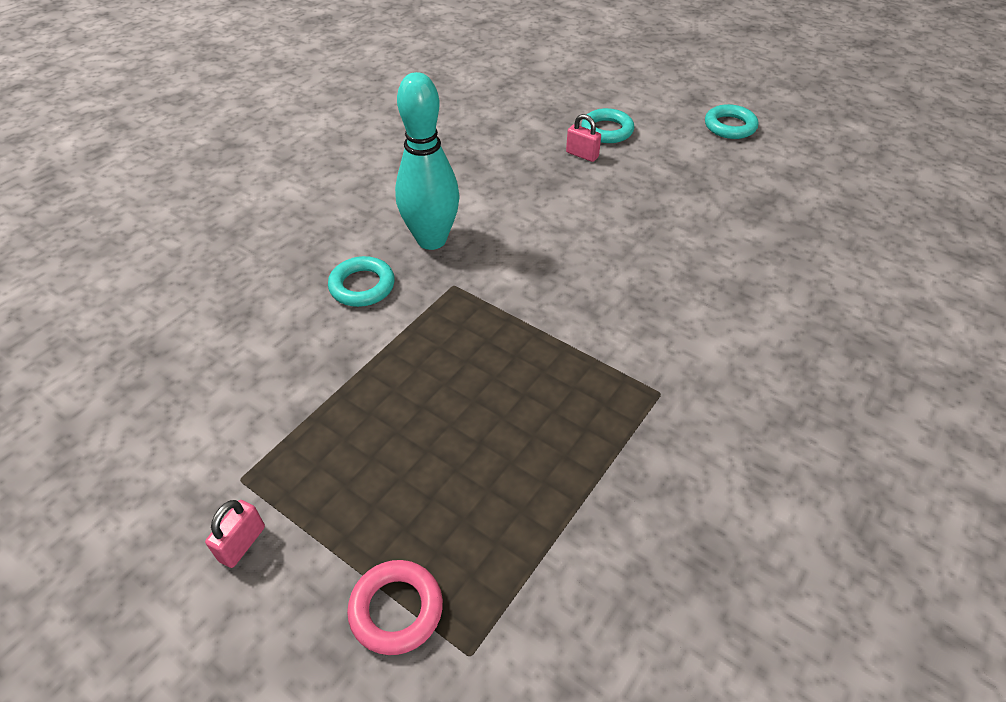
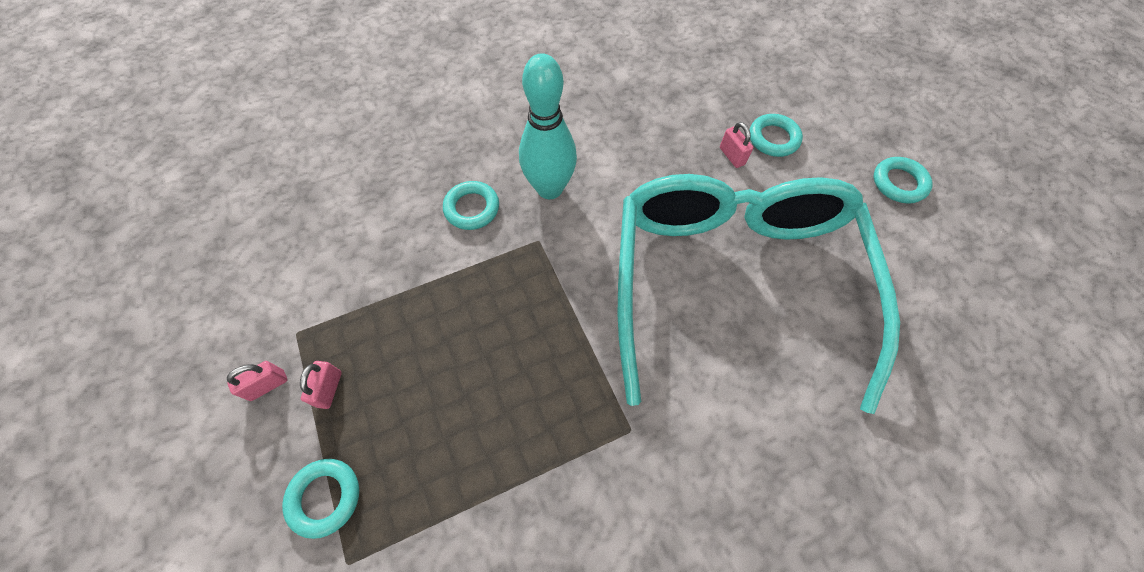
camera: 30 degrees right, 15 degrees up
(323, 510) = (329, 389): none -> pink padlock
(396, 609) = (325, 497): pink ring -> turquoise ring
(657, 244) = (733, 282): none -> turquoise glasses

